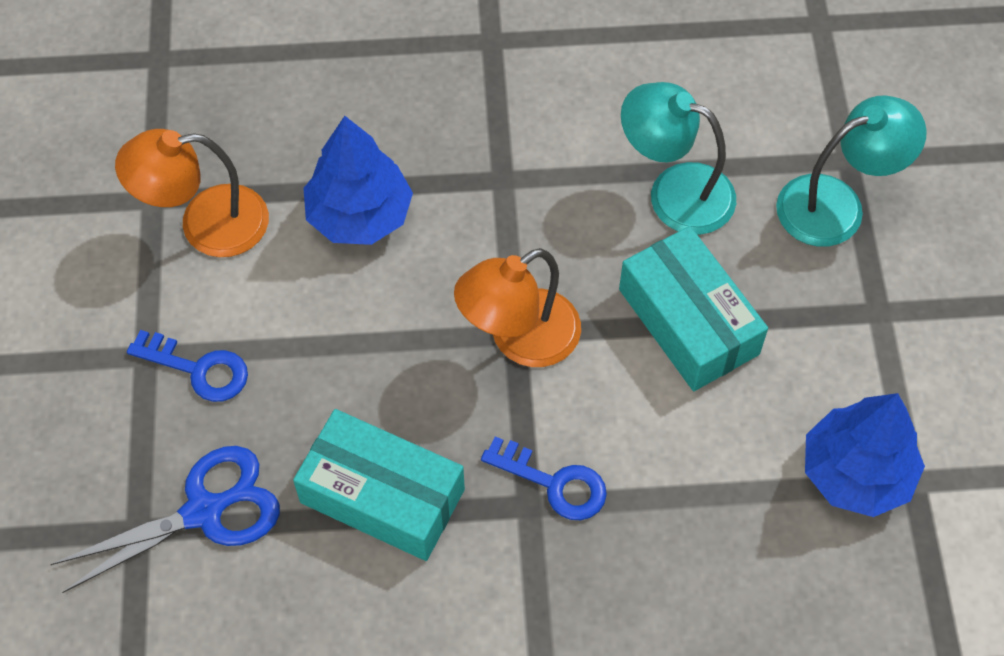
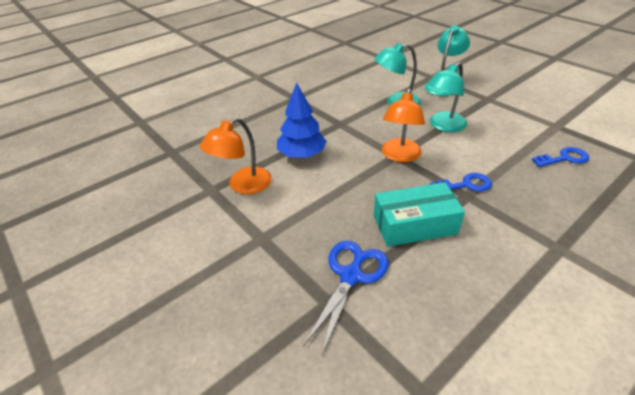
camera: 35 degrees left, 20 degrees down
(198, 369) = (290, 229): blue key -> blue key (564, 158)
(688, 322) = (443, 126): turquoise box -> turquoise lamp
(856, 472) = (540, 132): blue tree -> none

